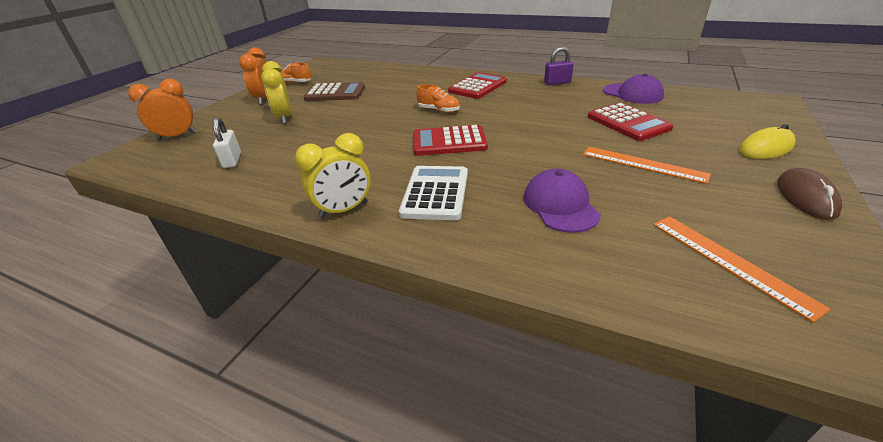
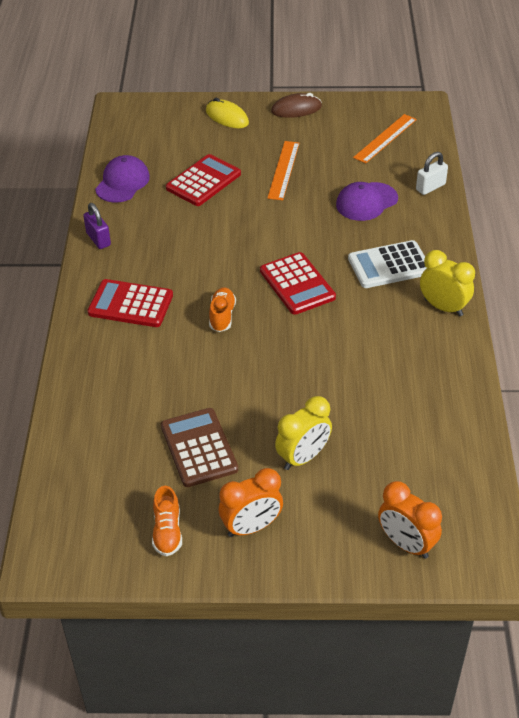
camera: 115 degrees left, 10 degrees up
(232, 160) = (422, 437): white padlock -> white padlock (430, 187)

